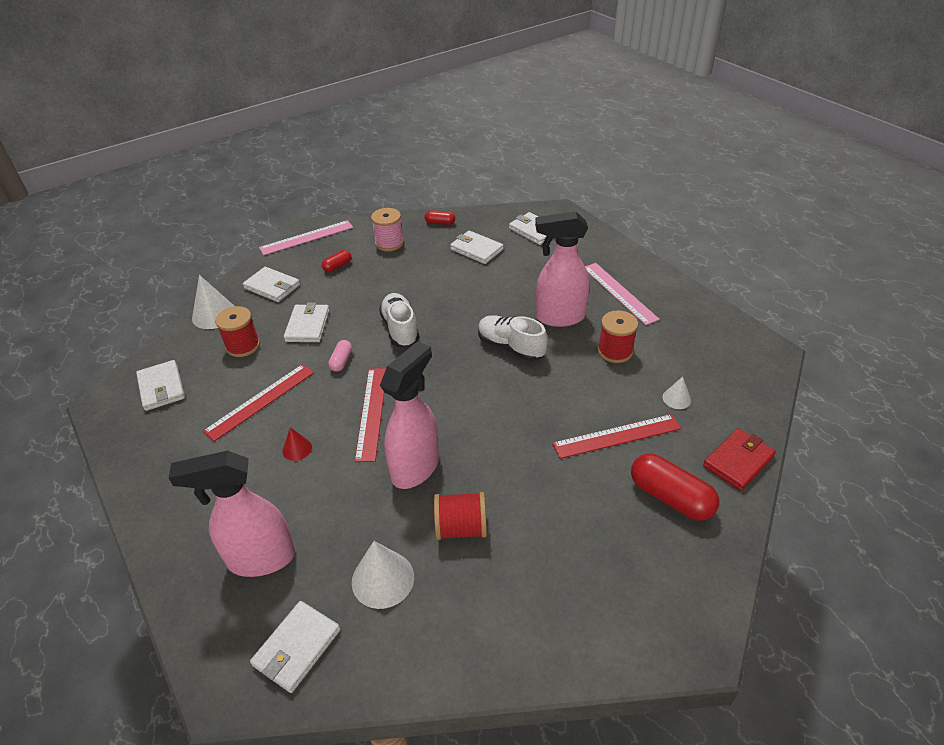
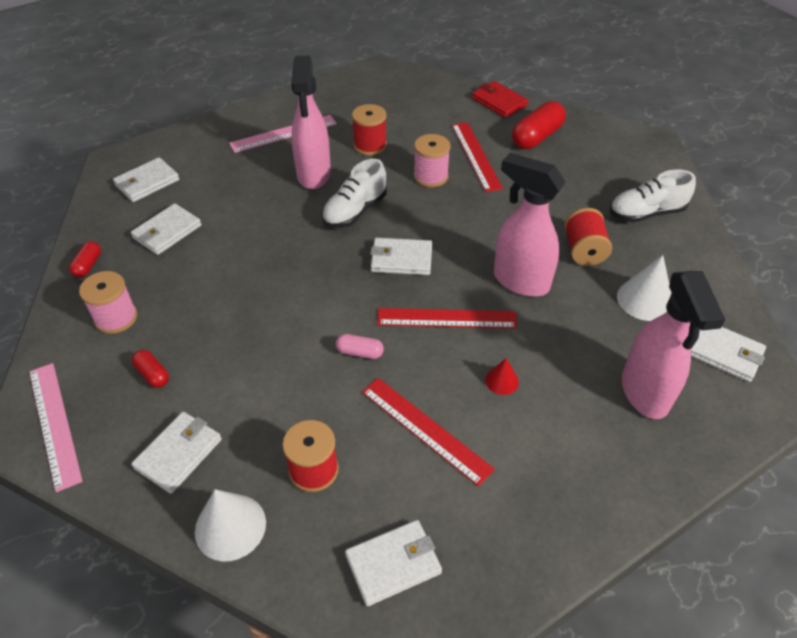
camera: 90 degrees left, 5 degrees up
(307, 326) = (283, 396): white wallet -> white wallet (401, 259)
(400, 329) = (309, 299): white shoe -> white shoe (646, 213)
(572, 398) = (430, 176): none -> pink spool
(676, 398) = (433, 120): white cone -> none

